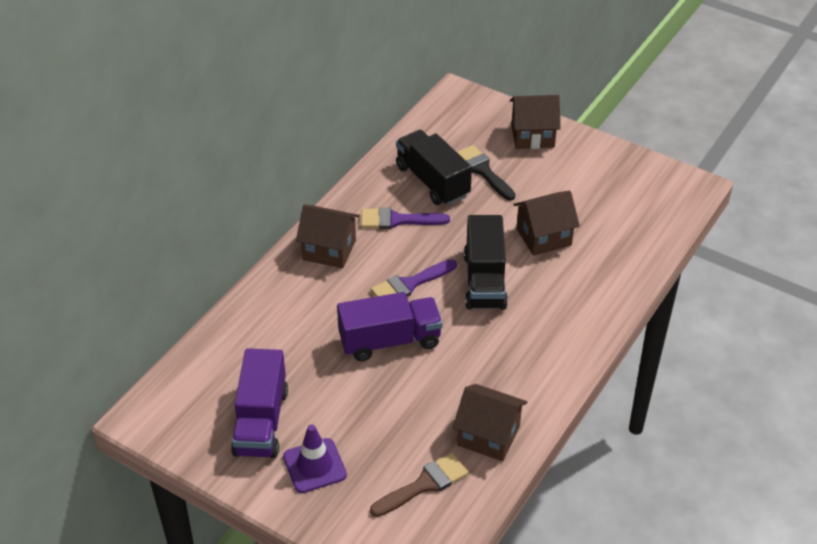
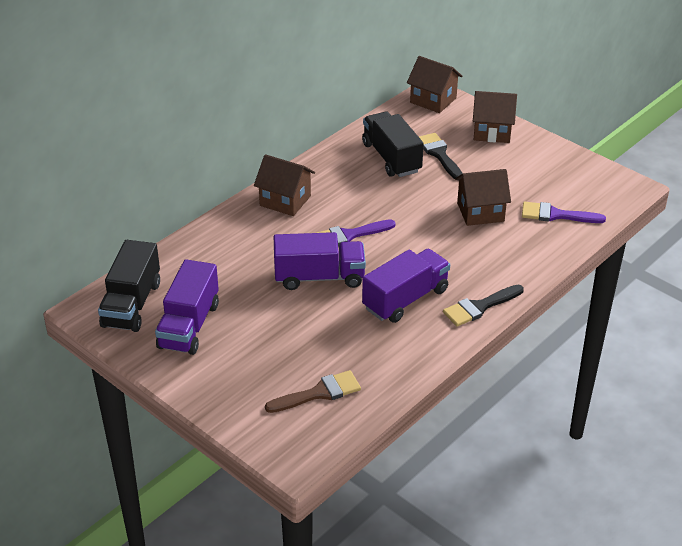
camera: 10 degrees right, 5 degrees down
(314, 466) = (226, 366): purple traffic cone -> none
(397, 220) = (352, 184): purple brush -> purple brush (556, 215)
(484, 281) = (417, 240): black truck -> black truck (132, 304)
(488, 436) = (387, 362): brown house -> brown house (433, 100)
(489, 355) = (405, 299): none -> purple truck
(570, 354) = (479, 307): none -> black brush

